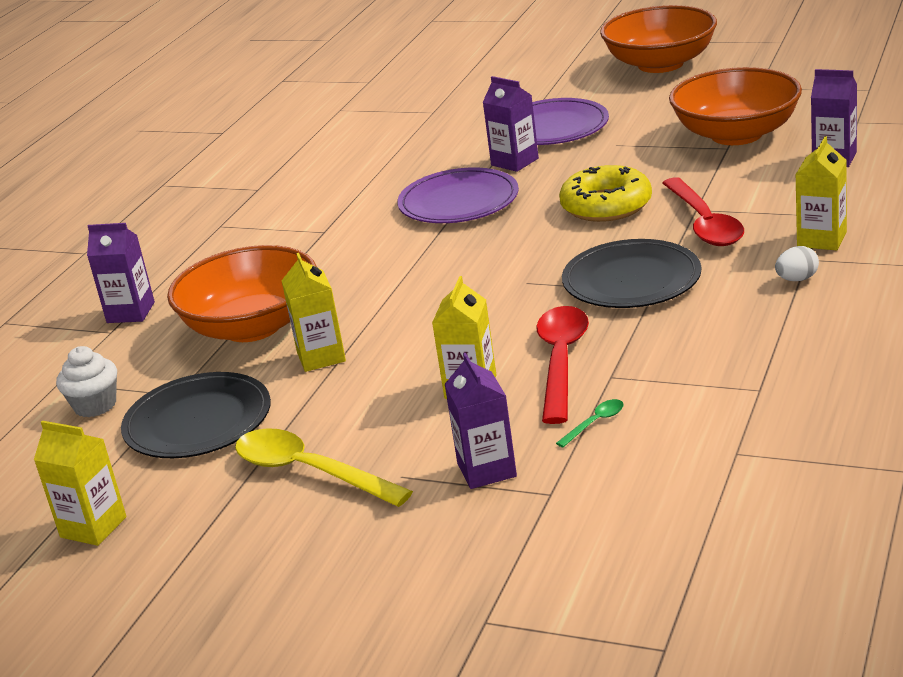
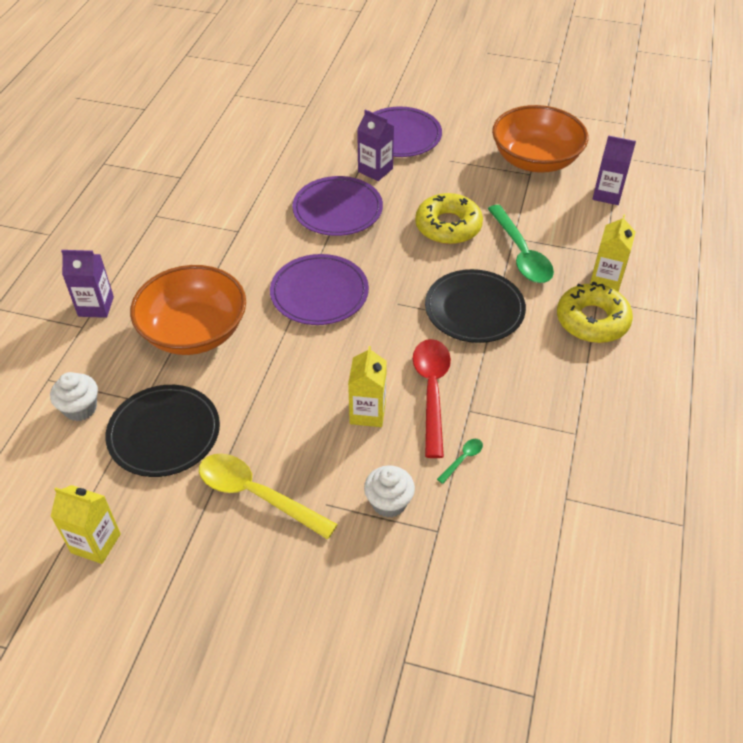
camera: 10 degrees left, 20 degrees up
(321, 357) = (251, 370): yellow carton -> none
(422, 280) = (319, 293): none -> purple plate
(486, 470) = (389, 502): purple carton -> white cupcake
(660, 64) = (473, 75): orange bowl -> none
(704, 223) = (521, 254): red spoon -> green spoon
(797, 279) = (592, 320): white egg -> yellow donut

